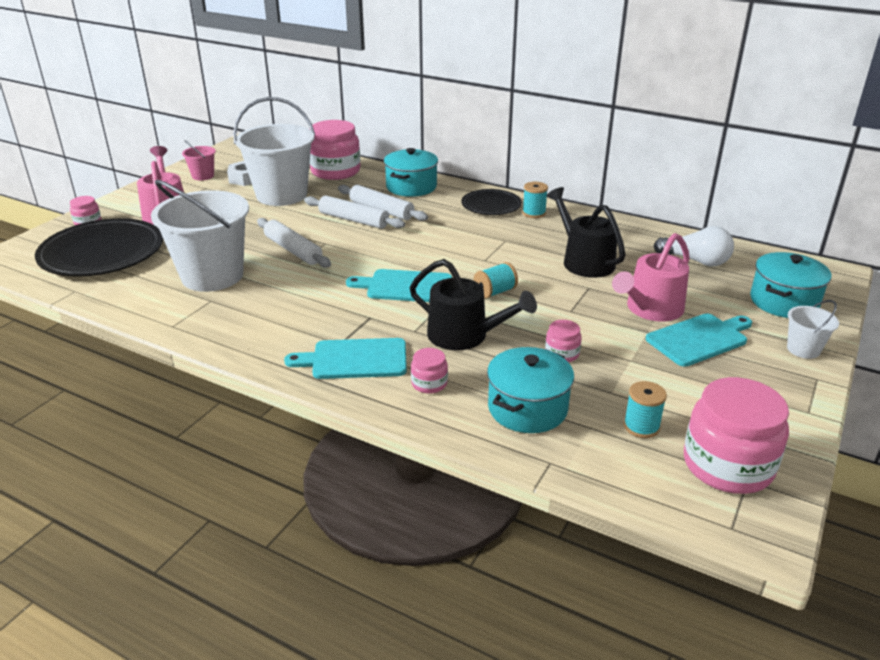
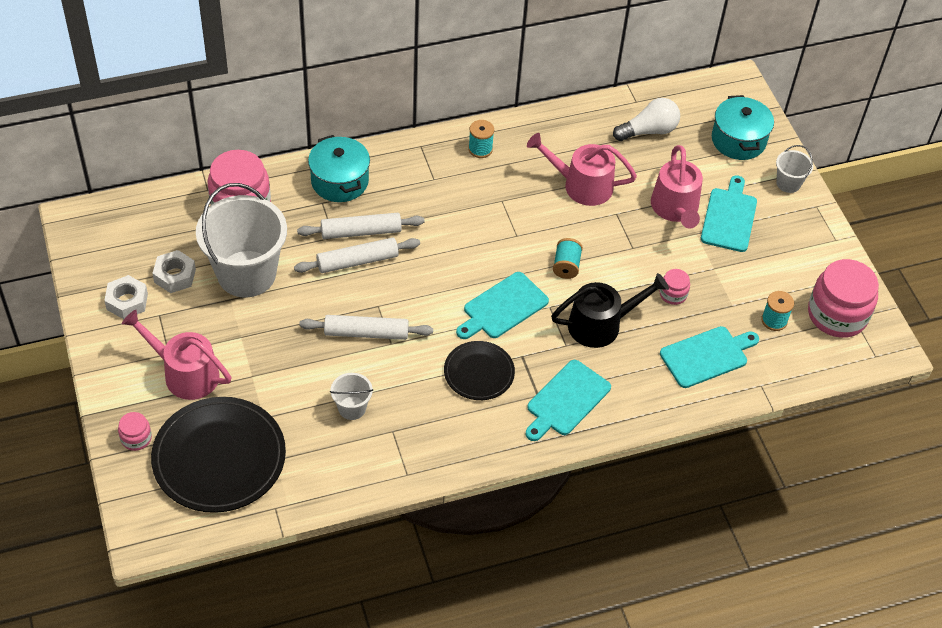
camera: 50 degrees left, 20 degrees up
(203, 176) = (127, 301): pink bucket -> white nut
(212, 276) = (352, 408): white bucket -> white bucket, size x0.45
(429, 383) = (633, 382): pink jar -> none
(491, 205) = (436, 161): black plate -> black plate (479, 373)
(527, 408) = (707, 356): turquoise pot -> turquoise cutting board
(584, 261) = (582, 185): black watering can -> pink watering can

